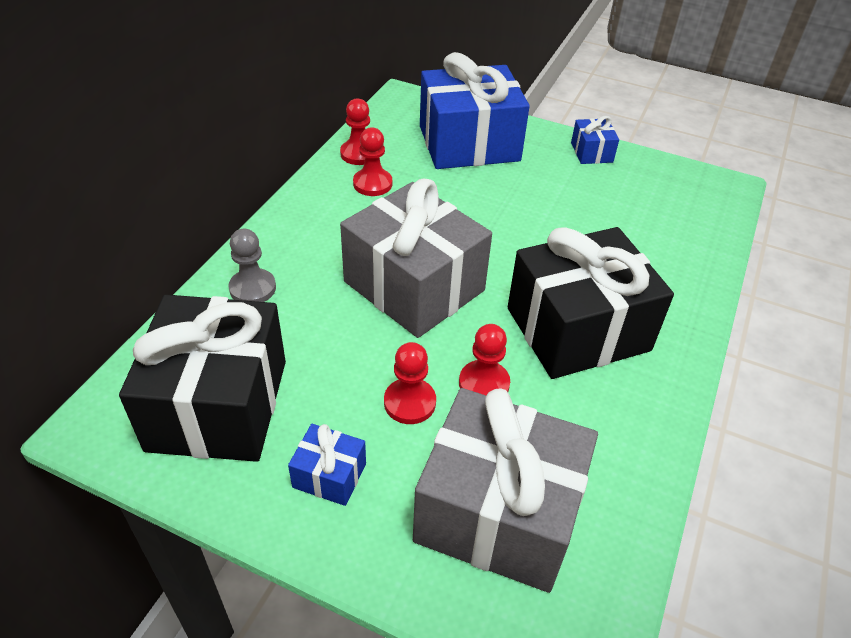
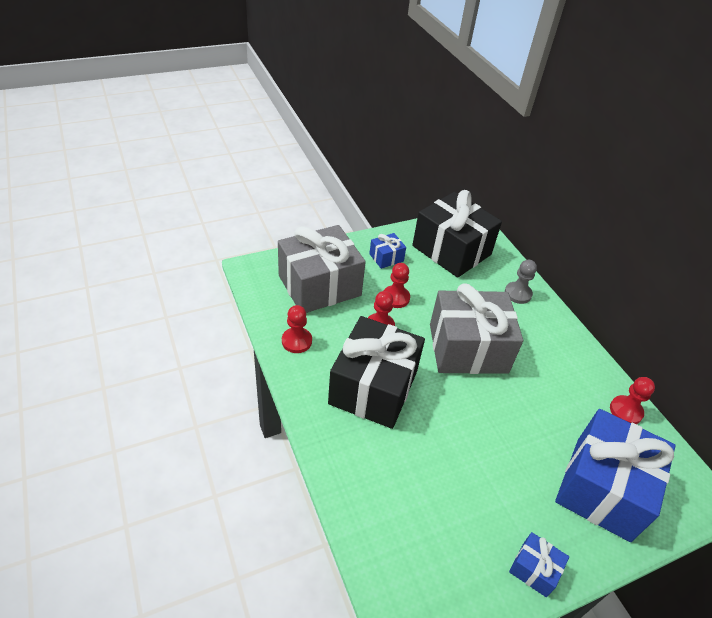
camera: 130 degrees right, 0 degrees up
(372, 184) = (582, 394): red pawn -> red pawn (296, 341)

